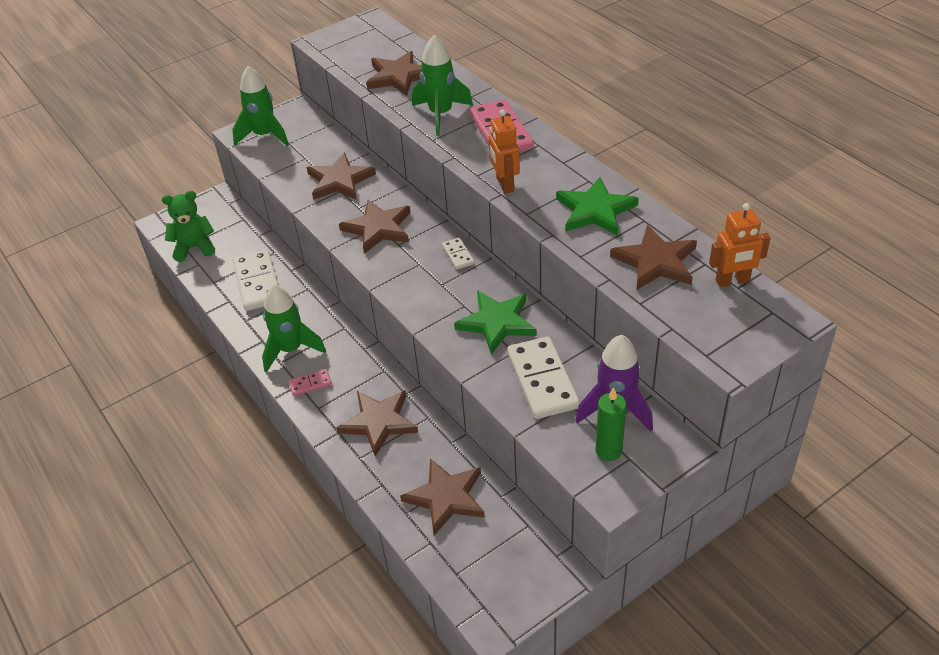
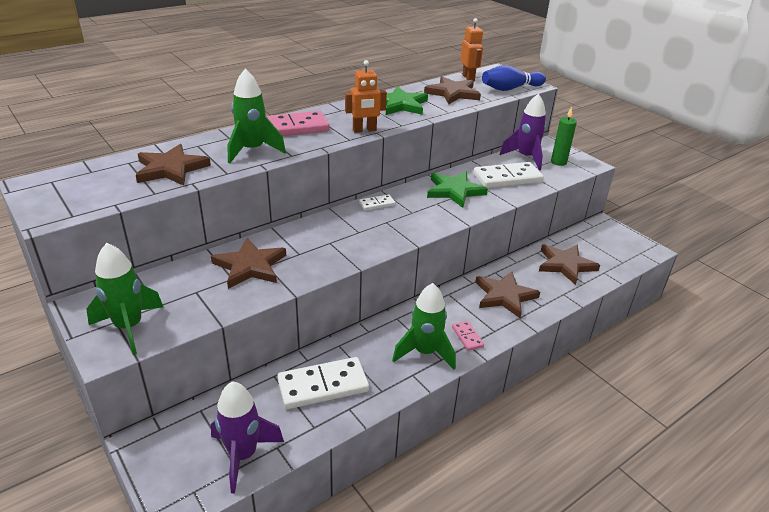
camera: 95 degrees left, 10 degrees down
(194, 247) = (243, 455): green teddy bear -> purple rocket
(378, 228) = (334, 242): brown star -> none
(700, 329) = (510, 89): none -> blue bowling pin

